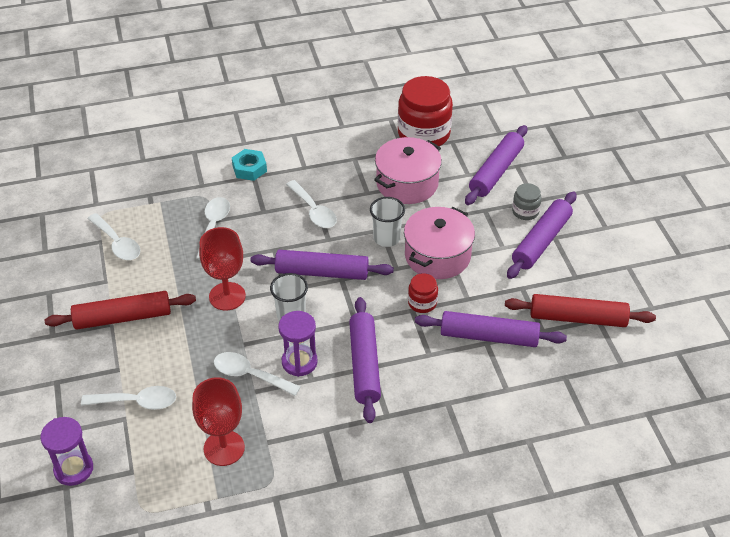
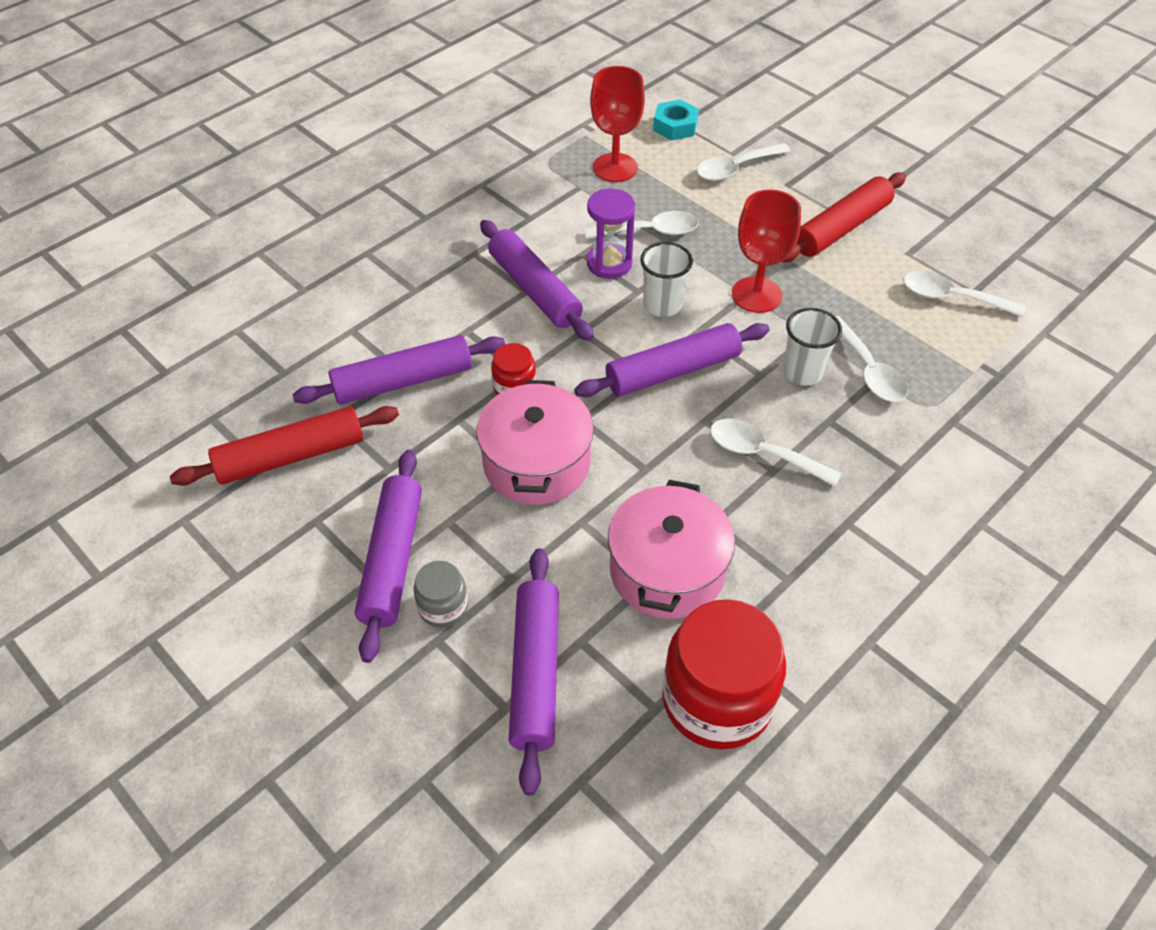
camera: 150 degrees right, 5 degrees up
(74, 469) = (730, 107): purple hourglass -> none
(249, 169) = (921, 480): turquoise nut -> turquoise nut (675, 126)
(386, 238) = (627, 458): white cup -> white cup (803, 372)

